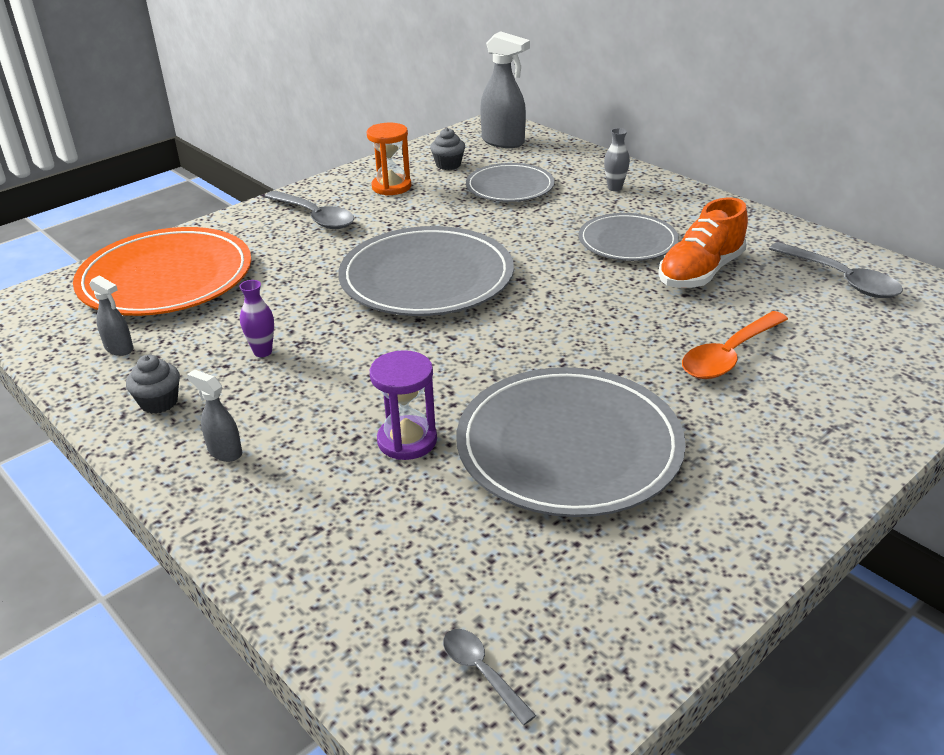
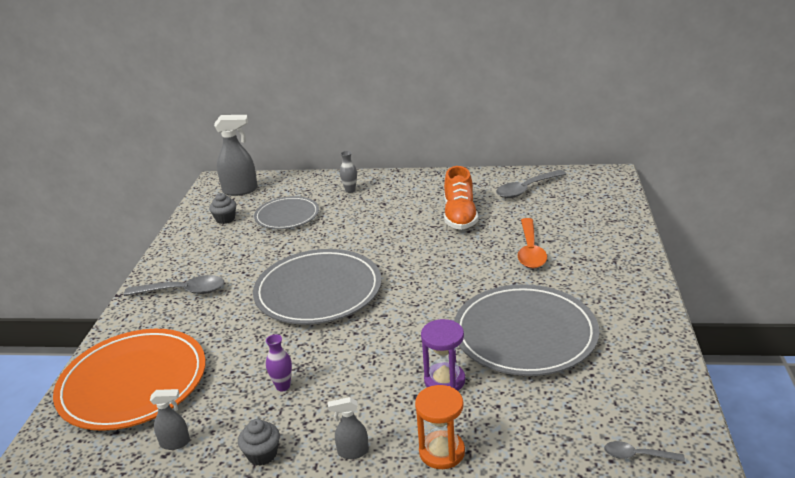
camera: 40 degrees left, 5 degrees down
(391, 187) = (207, 249): orange hourglass -> orange hourglass (442, 452)
(627, 242) = (401, 217): grey plate -> none
(841, 279) = (526, 189): grey spoon -> grey spoon turned 135 degrees clockwise

